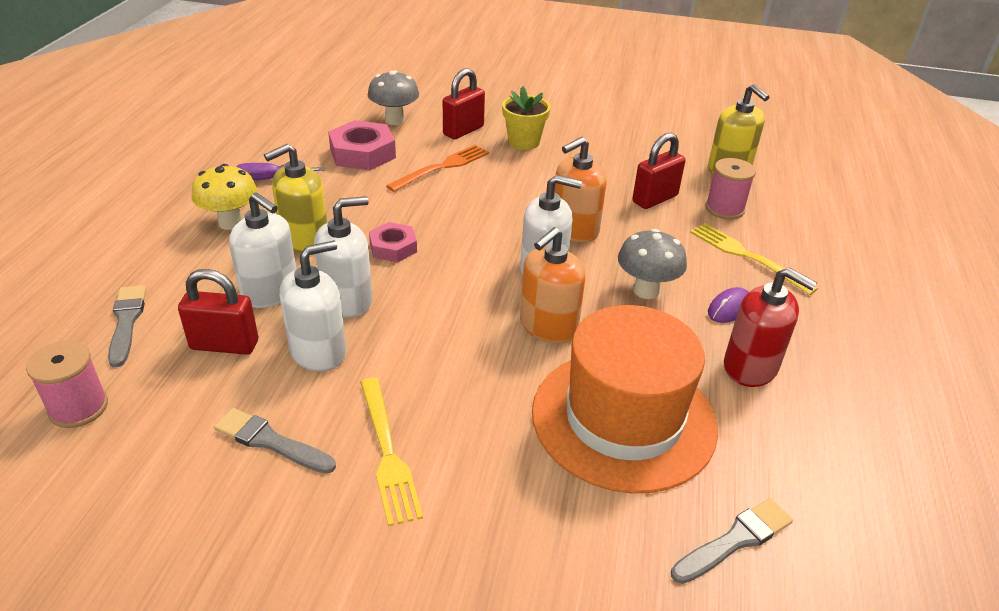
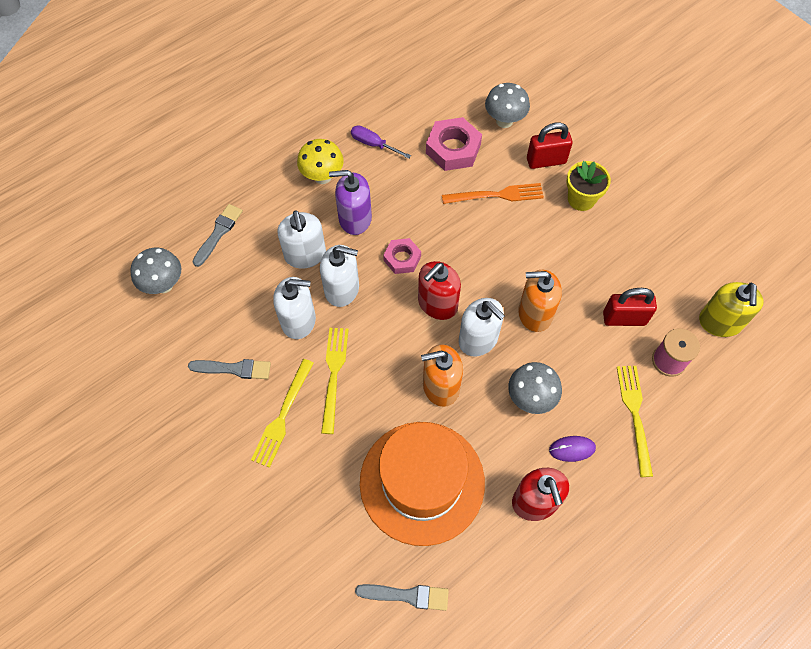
camera: 40 degrees right, 25 degrees up
(78, 407) = (164, 285): pink spool -> grey mushroom
(224, 345) = (255, 283): red padlock -> none
(270, 441) = (234, 369): grey brush -> grey brush turned 120 degrees clockwise
(304, 239) = (355, 218): yellow soap dispenser -> purple soap dispenser
(414, 377) = (334, 374): none -> yellow fork
(470, 265) = (437, 304): none -> red soap dispenser

